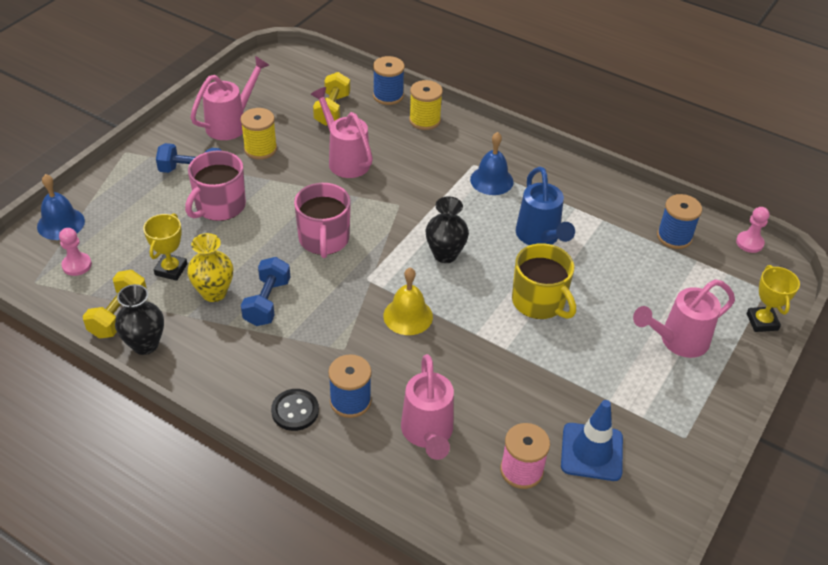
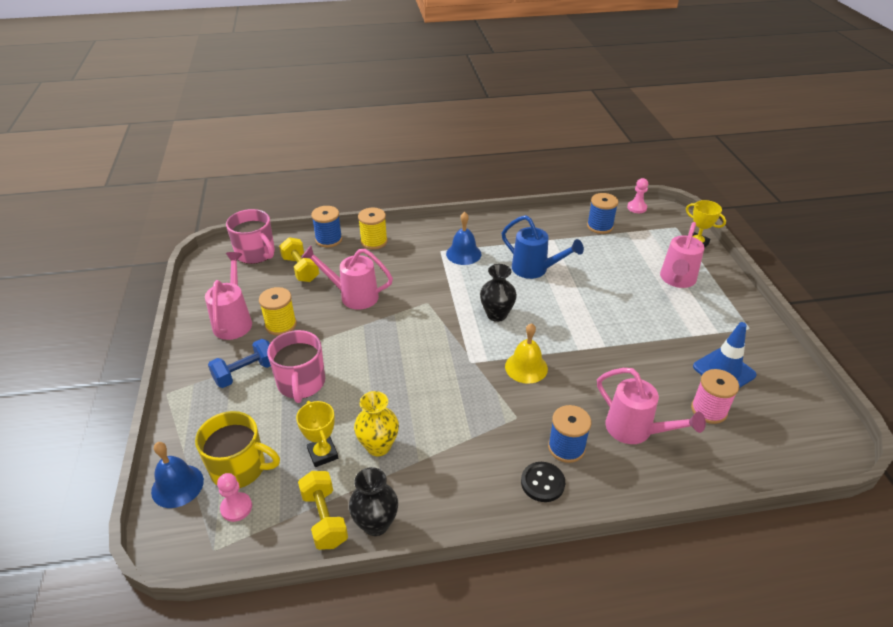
camera: 40 degrees left, 5 degrees down
(267, 302) = (426, 425): blue dumbbell -> none
(324, 239) = (408, 356): pink mug -> pink mug (256, 253)
(539, 302) = (584, 306): yellow mug -> yellow mug (239, 468)

